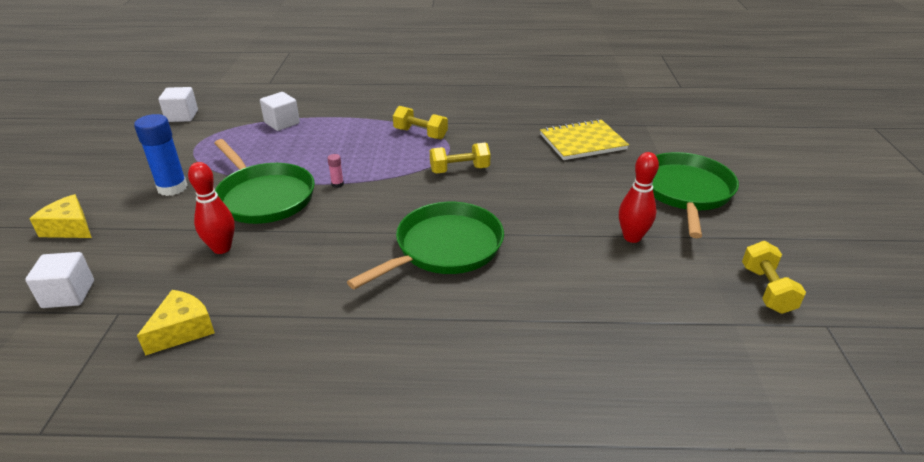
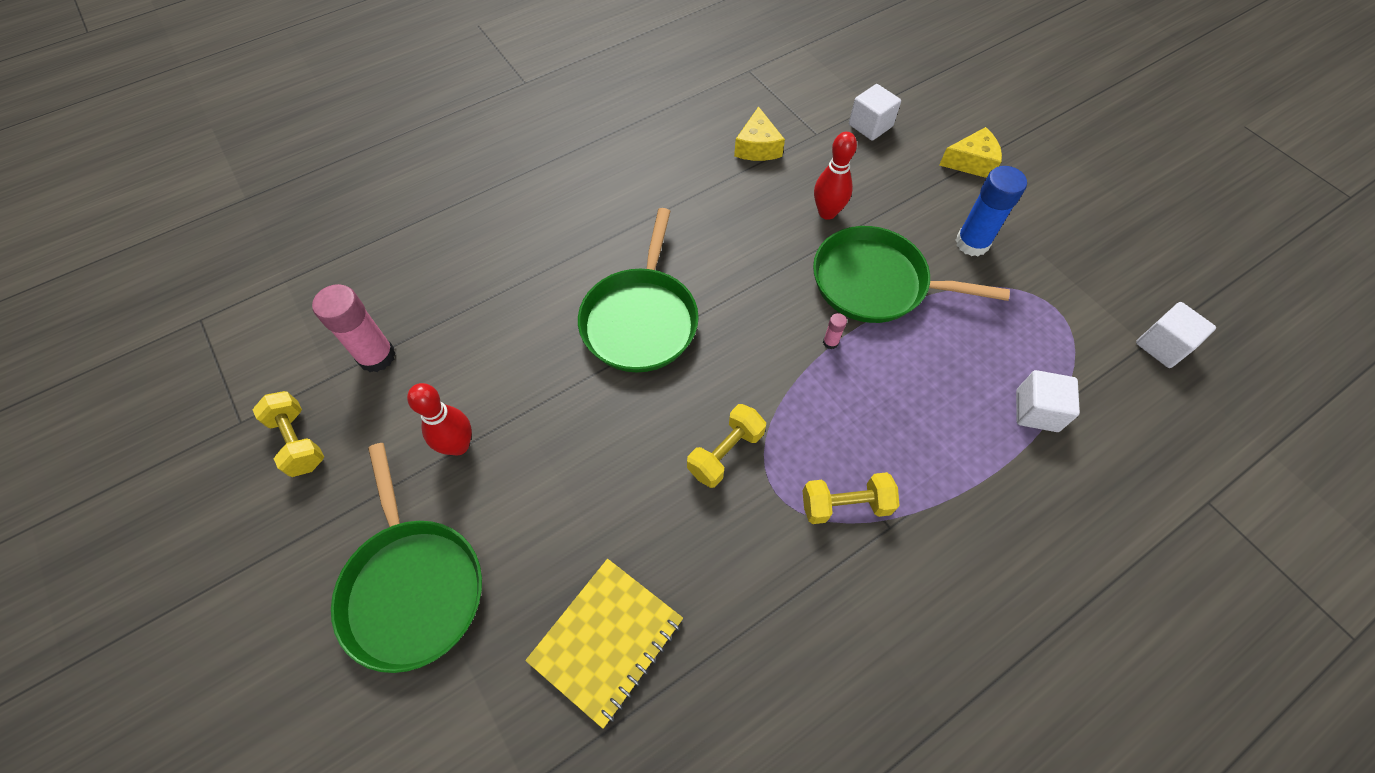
camera: 145 degrees right, 25 degrees up
(686, 320) = (377, 356): none -> pink glue stick

